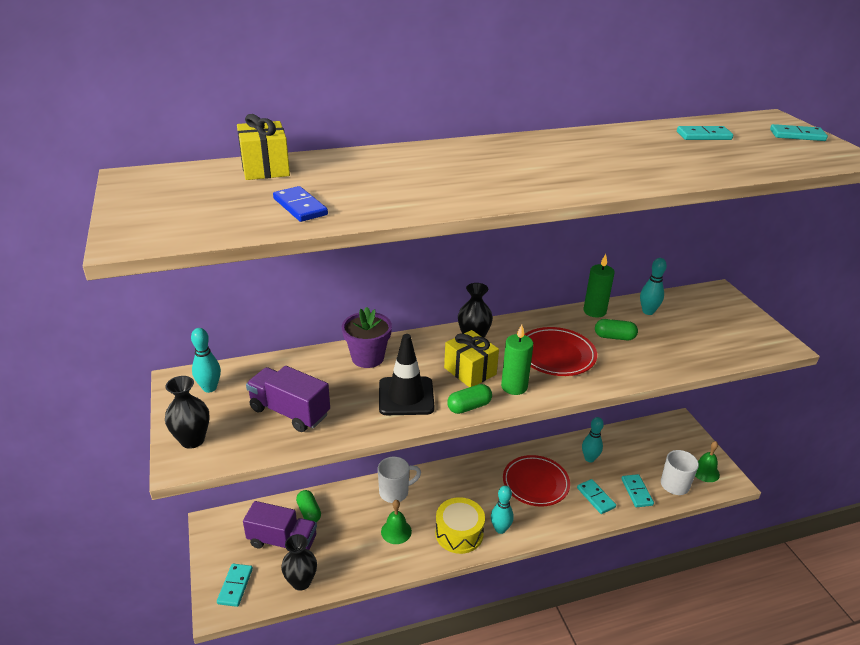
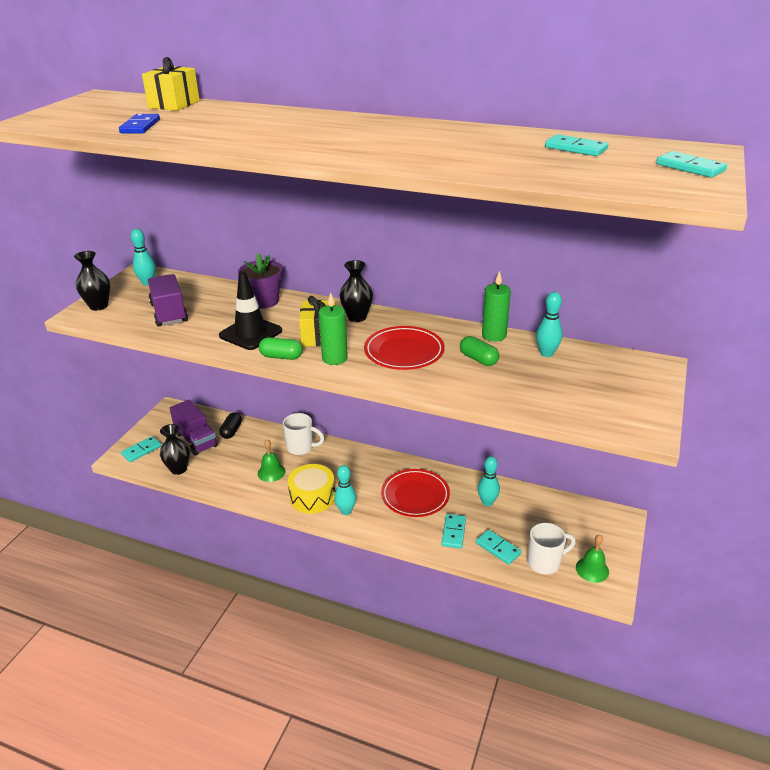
camera: 40 degrees right, 0 degrees up
(309, 512) = (231, 431): green capsule -> black capsule
(636, 492) = (498, 548): turquoise domino -> turquoise domino turned 75 degrees counterclockwise

